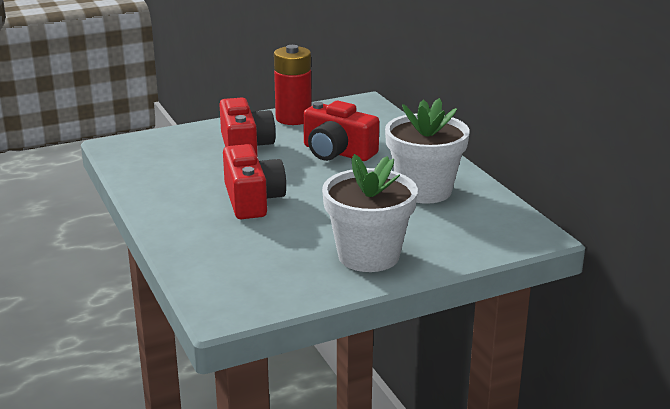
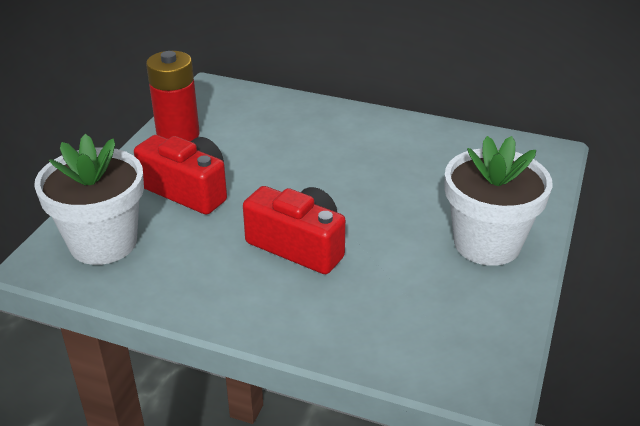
camera: 45 degrees left, 10 degrees up
(337, 152) = (281, 152): red camera -> none
(424, 191) = (413, 154): white flower pot -> white flower pot (103, 243)

